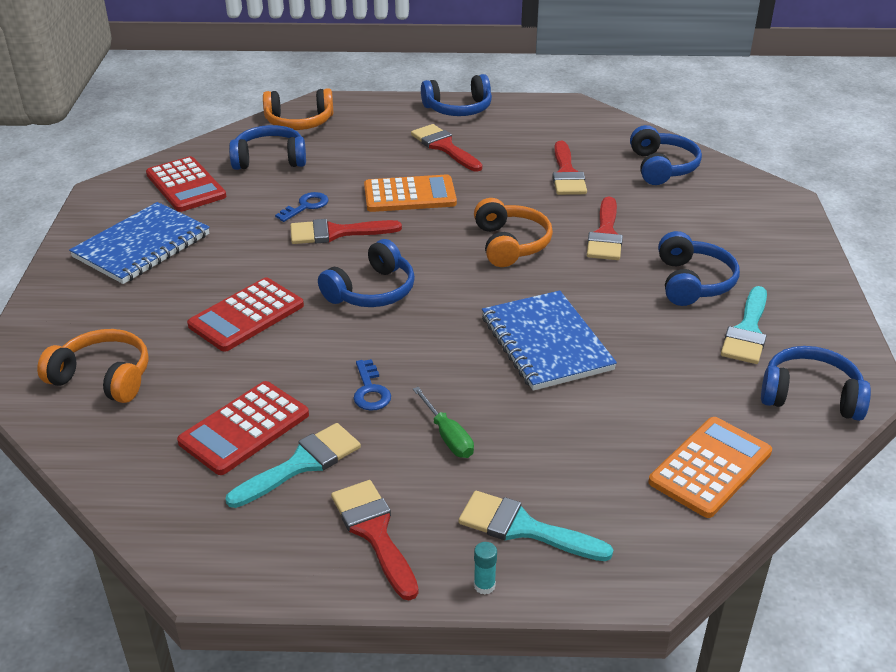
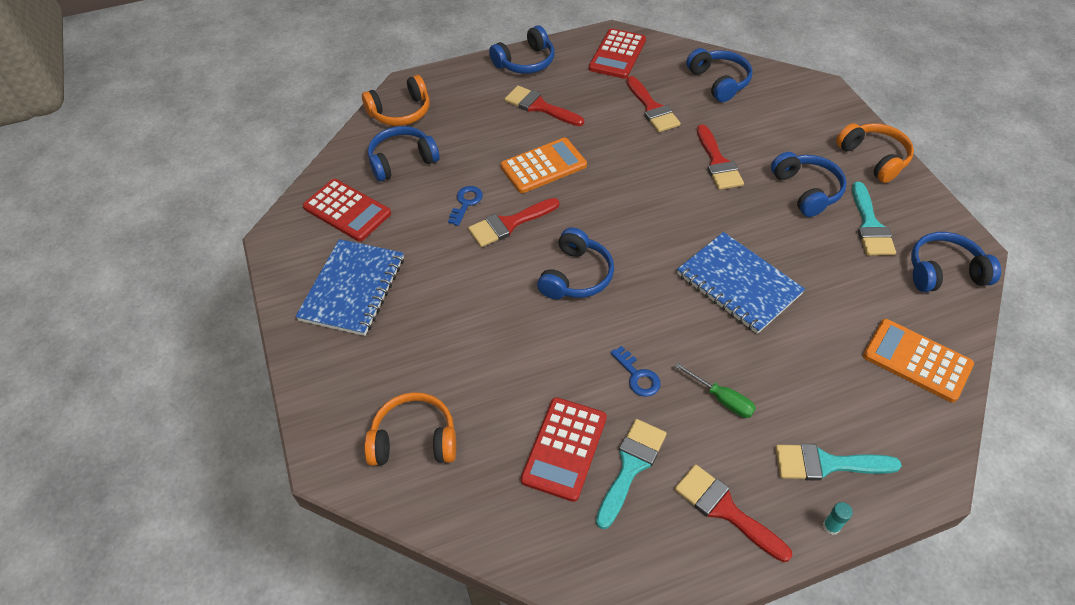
camera: 20 degrees left, 15 degrees up
(246, 315) = (491, 334): red calculator -> red calculator (617, 54)
(510, 244) = (653, 194): orange headphones -> orange headphones (873, 158)
(710, 467) = (916, 360): orange calculator -> orange calculator turned 75 degrees counterclockwise

